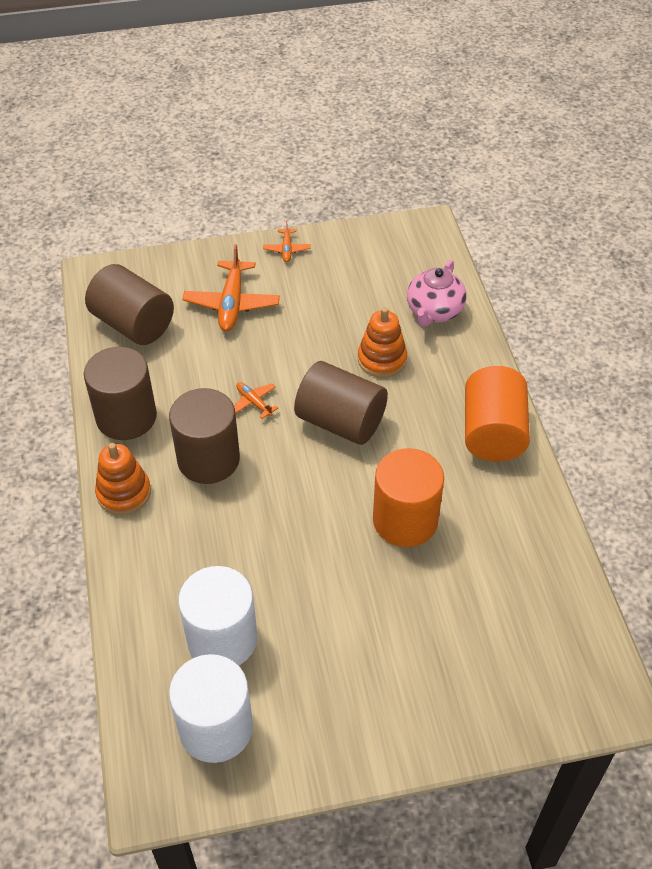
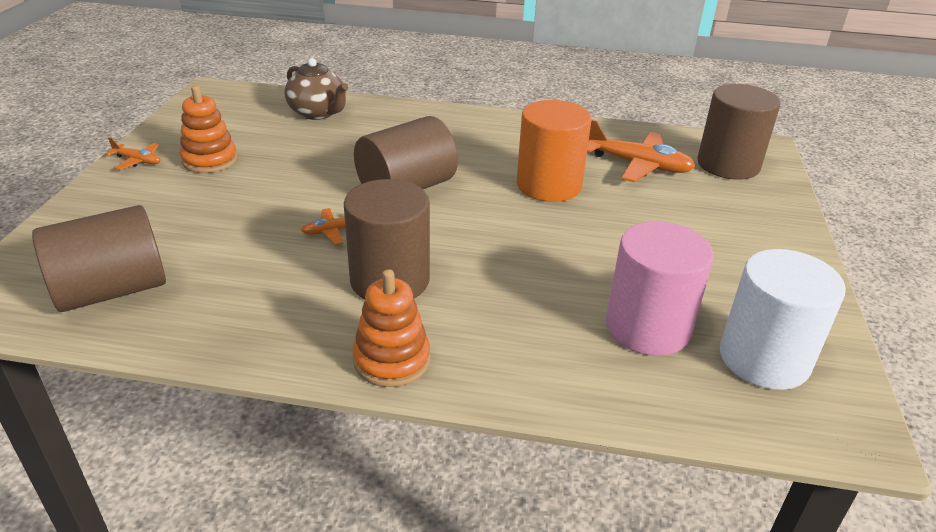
camera: 70 degrees left, 15 degrees down
(126, 417) = (266, 331): brown cylinder -> brown cylinder (728, 165)
(222, 639) = (647, 327): white cylinder -> pink cylinder
(232, 303) = (172, 211): orange plane -> orange plane (638, 165)
(382, 359) = (349, 149): orange stacking toy -> orange stacking toy (210, 160)
(434, 311) = (318, 113): pink teapot -> brown teapot
(493, 433) = (479, 124): orange cylinder -> none

